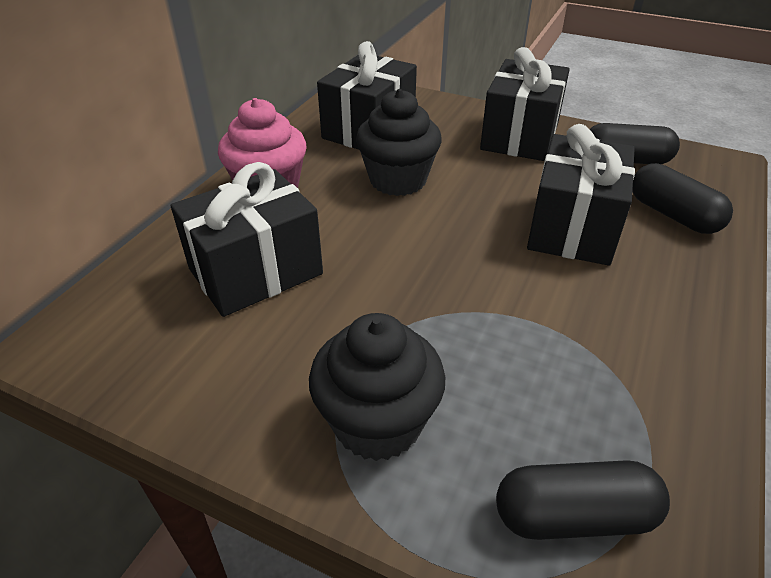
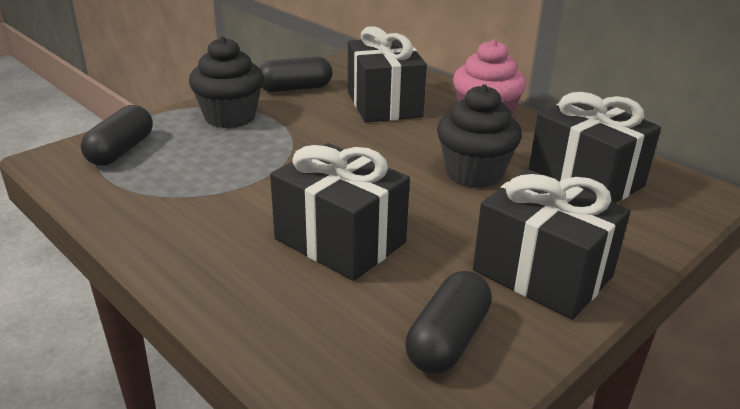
camera: 110 degrees right, 10 degrees down
(673, 215) = (314, 318): black capsule -> black capsule (295, 88)

